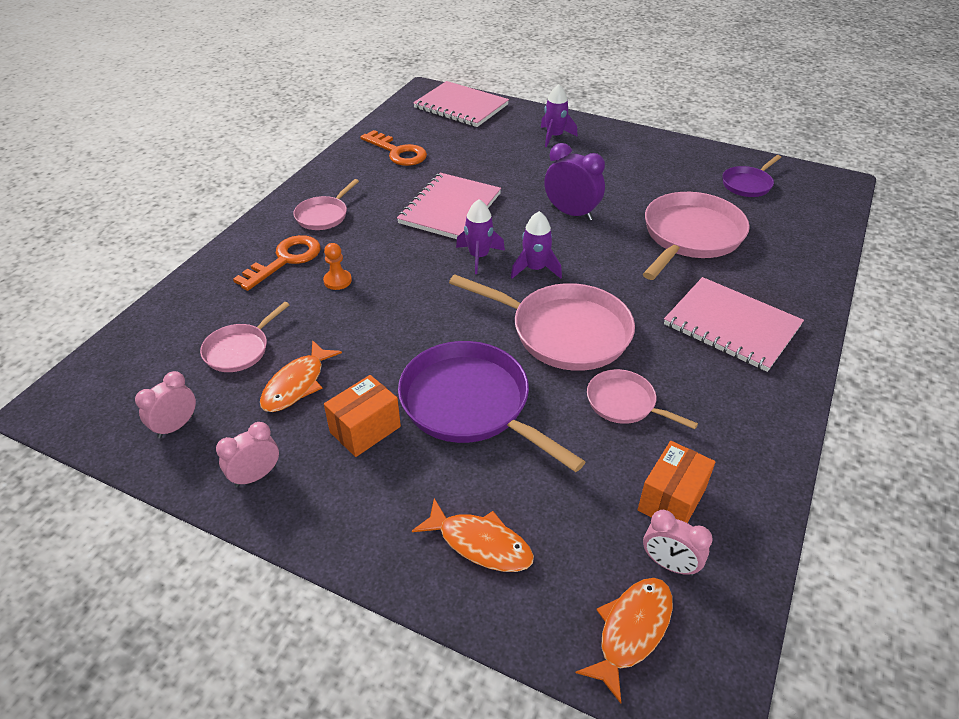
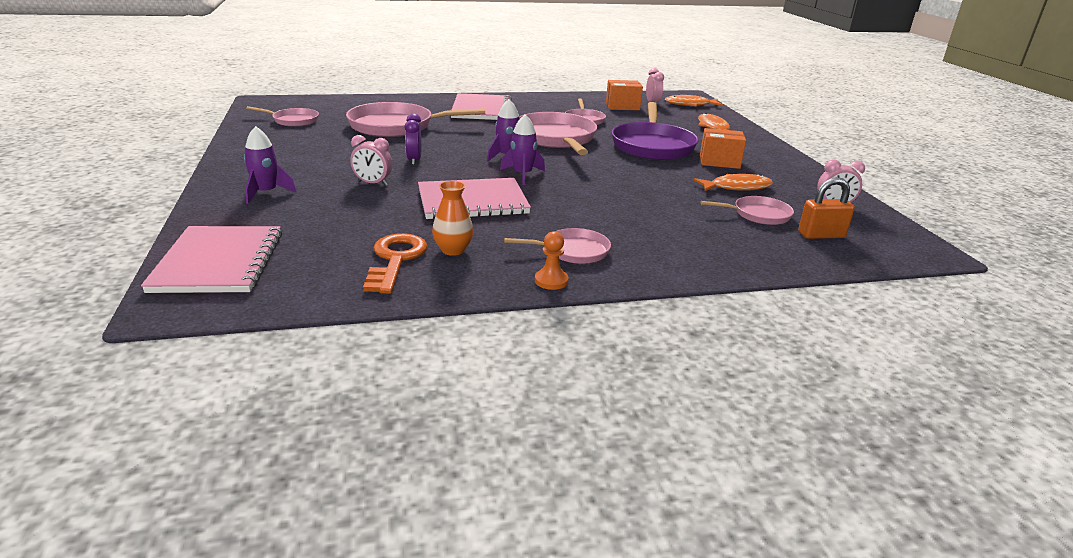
camera: 130 degrees left, 15 degrees down
(164, 359) = (821, 235): none -> orange padlock
(256, 476) = (798, 175): pink clock -> pink clock (373, 183)
(285, 260) = (658, 240): orange key -> none
(337, 281) = (637, 210): orange pawn -> orange pawn (551, 281)
(385, 173) = (453, 250): none -> orange vase
(571, 213) = (414, 160): purple clock -> purple clock, size x0.65
(748, 184) = (293, 120): purple pan -> pink pan

